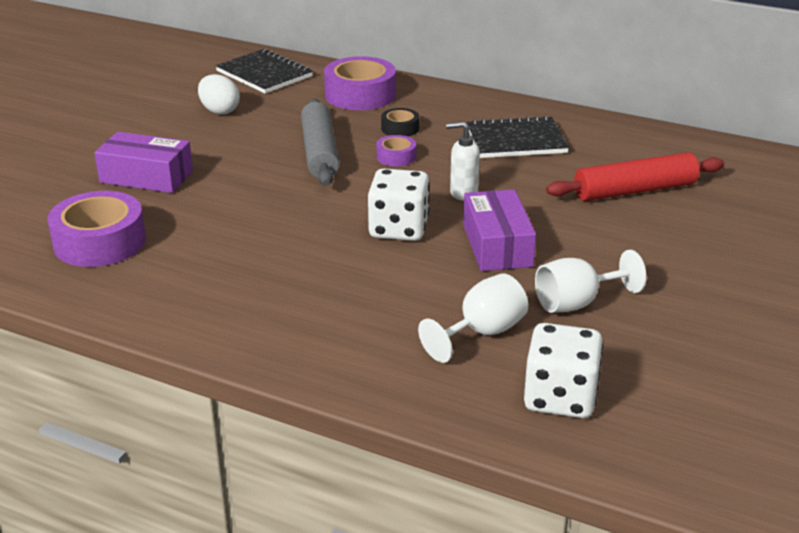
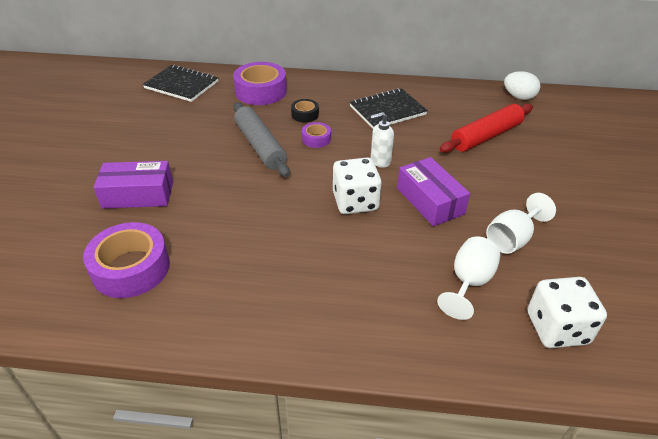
camera: 20 degrees left, 10 degrees up
(219, 111) = (165, 123): white egg -> white egg (518, 97)

